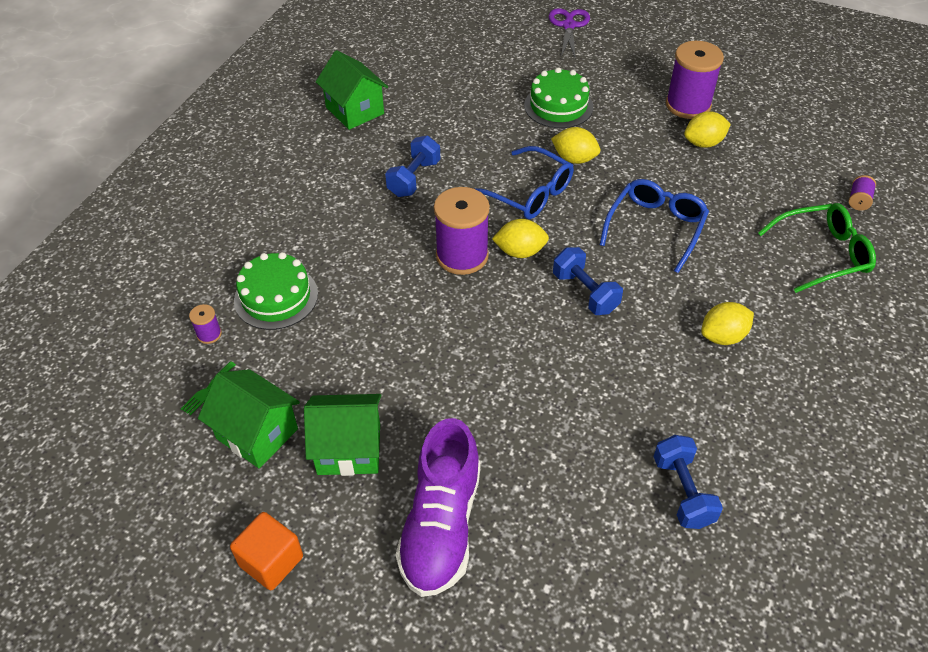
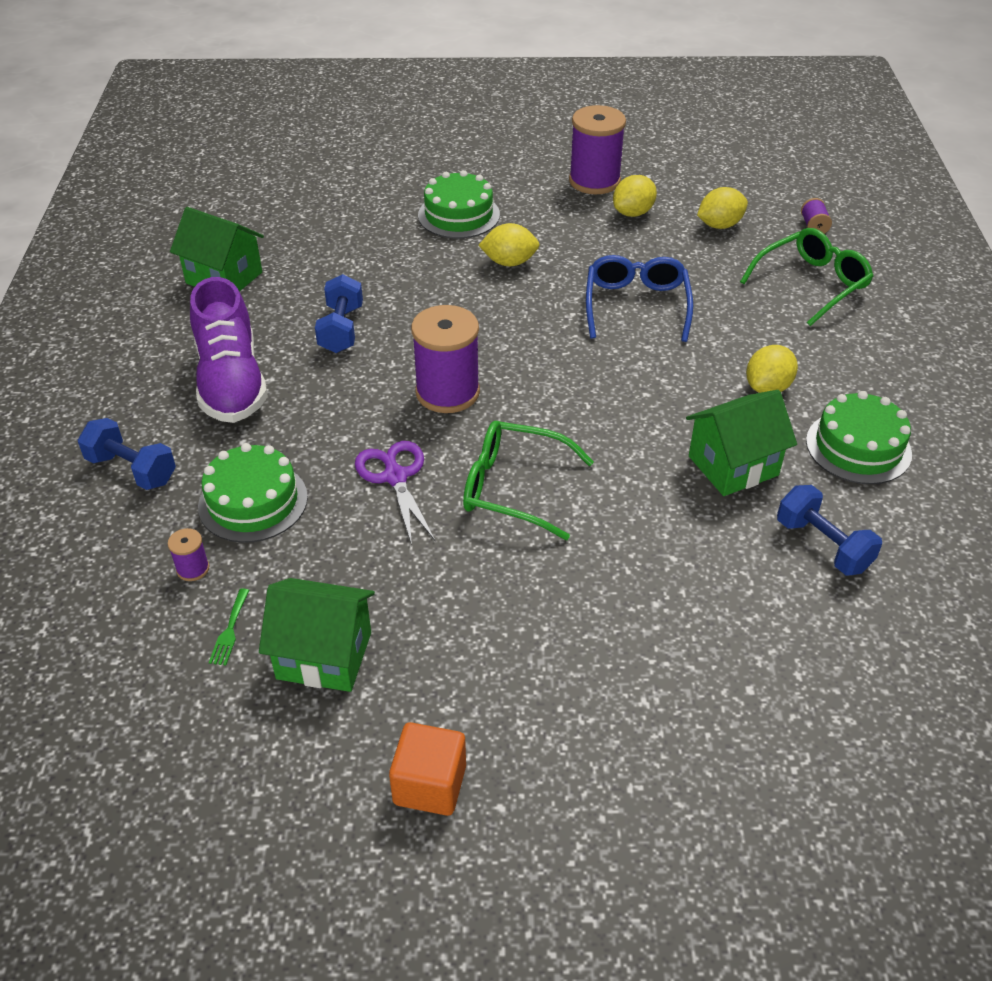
camera: 25 degrees left, 5 degrees down
(349, 449) = (445, 632): green house -> green house (733, 466)
(441, 525) = (600, 671): purple shoe -> purple shoe (231, 382)
(464, 351) = (512, 487): none -> green glasses
(520, 252) = (509, 369): yellow lemon -> yellow lemon (719, 225)
(530, 193) = (483, 309): blue glasses -> none
(568, 25) = (419, 134): purple scissors -> purple scissors (395, 476)
(585, 292) = (604, 389): blue dumbbell -> blue dumbbell (132, 470)
(769, 417) = (858, 447): none -> green cake

